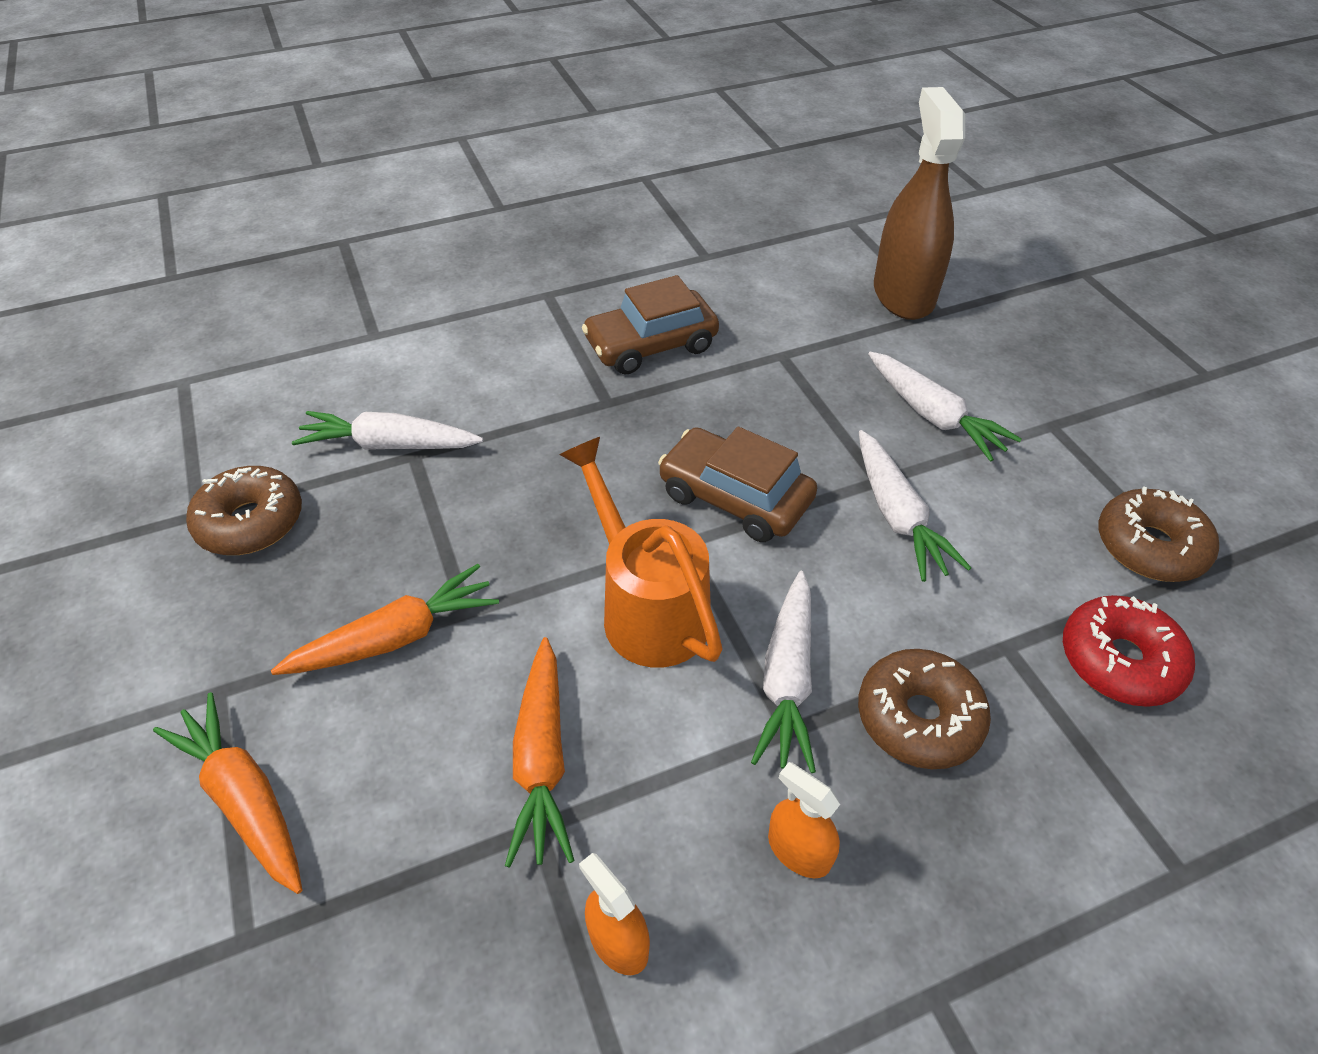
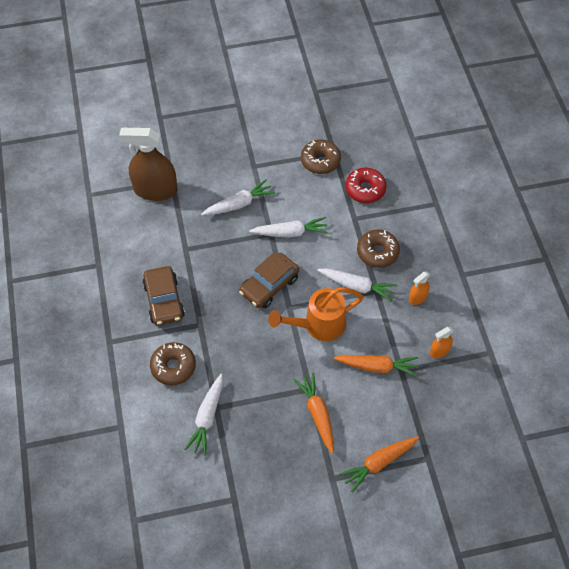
camera: 80 degrees left, 10 degrees up
(251, 522) = (244, 475): brown donut -> brown donut (173, 367)

